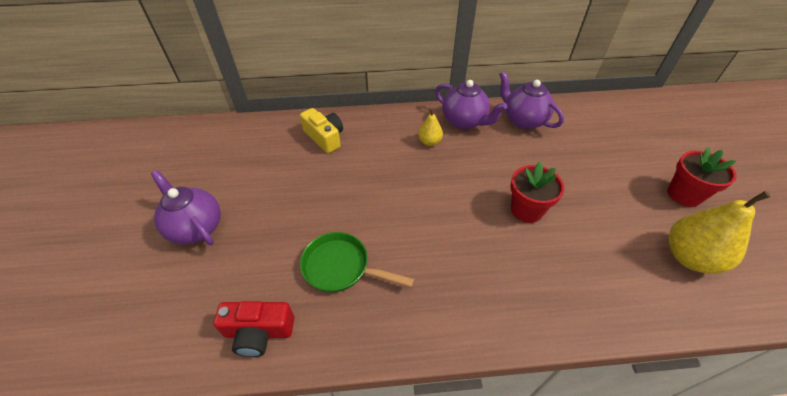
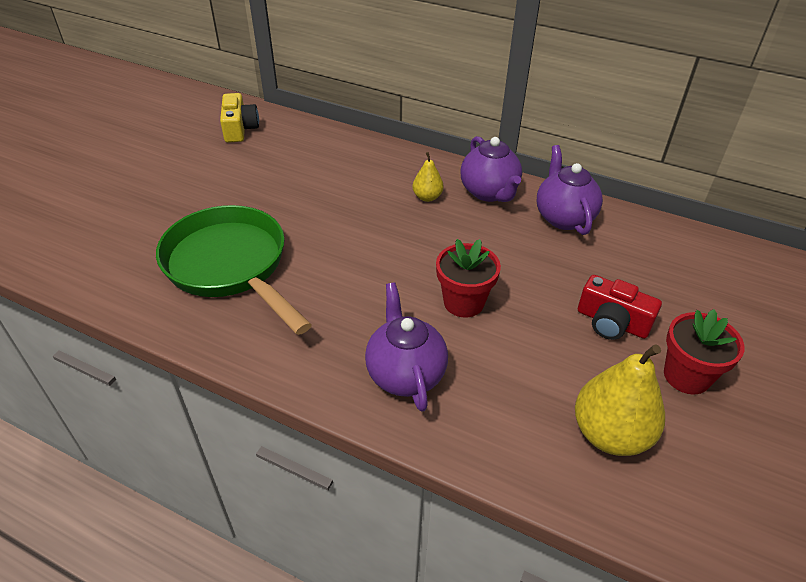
camera: 30 degrees right, 5 degrees down
(196, 227) = (145, 183): purple teapot -> purple teapot (405, 374)
(259, 332) = (121, 281): red camera -> red camera (612, 322)
(325, 137) = (324, 152): yellow camera -> yellow camera (239, 129)
(341, 267) = (230, 266): green pan -> green pan, size x1.70

